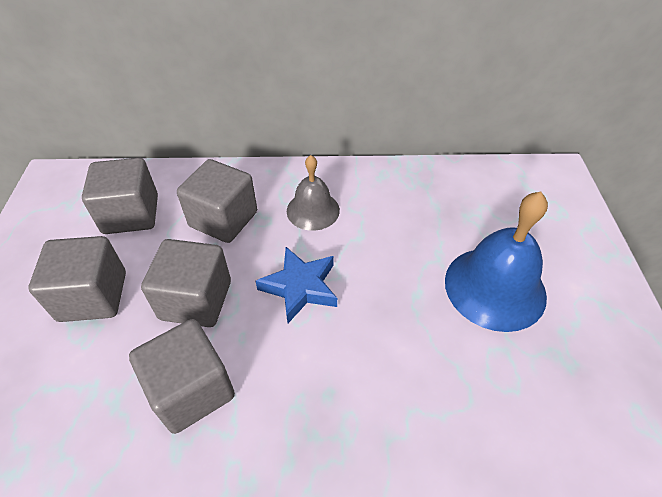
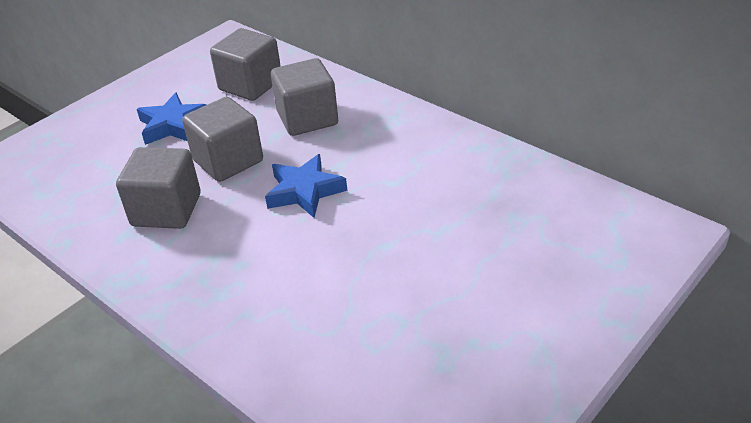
camera: 45 degrees right, 10 degrees down
(93, 296) = (173, 125): grey cube -> blue star
(313, 210) = (381, 145): grey bell -> none
(495, 287) = (458, 278): blue bell -> none

